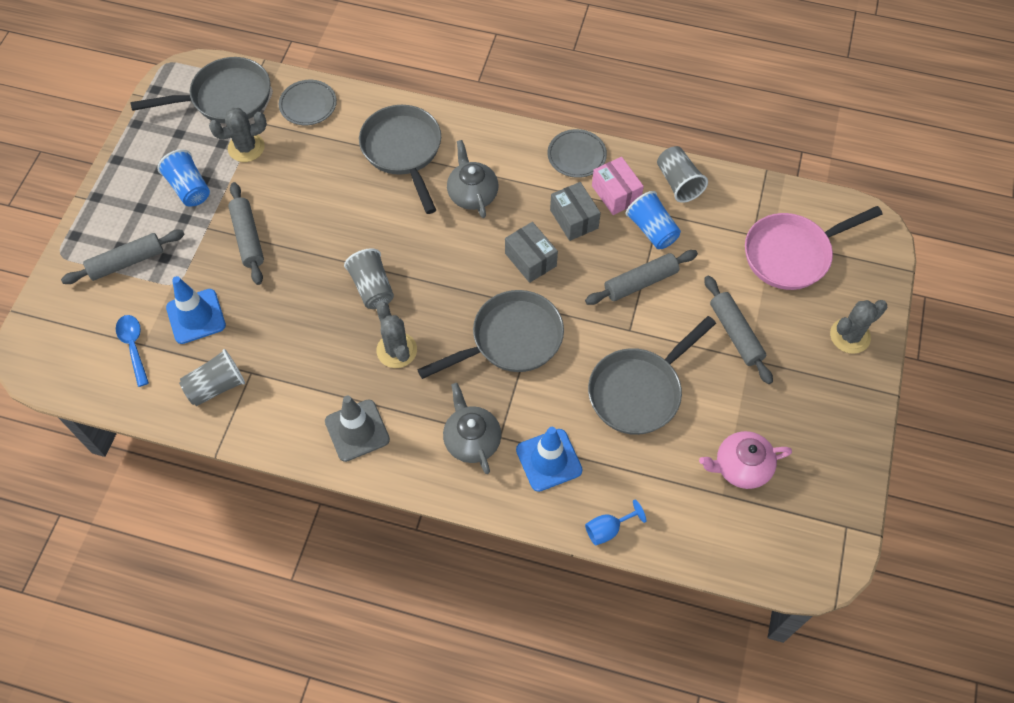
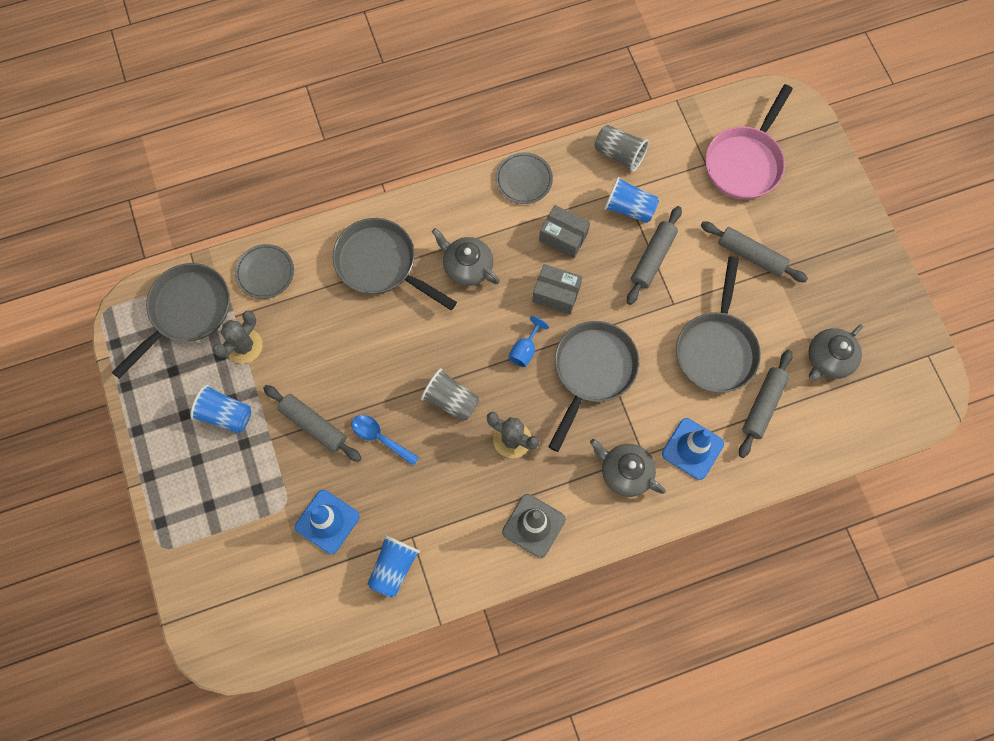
camera: 35 degrees left, 10 degrees up
(127, 262) = (227, 515): grey rolling pin -> grey rolling pin (763, 405)
(133, 346) = (297, 582): blue spoon -> blue spoon (380, 438)
(216, 386) = (394, 567): grey cup -> blue cup
(608, 529) = (773, 472): blue goblet -> blue goblet (525, 350)
(616, 194) = (579, 194): pink box -> none
(741, 467) = (828, 359): pink teapot -> grey teapot
(850, 336) = (831, 204): grey cactus -> none

